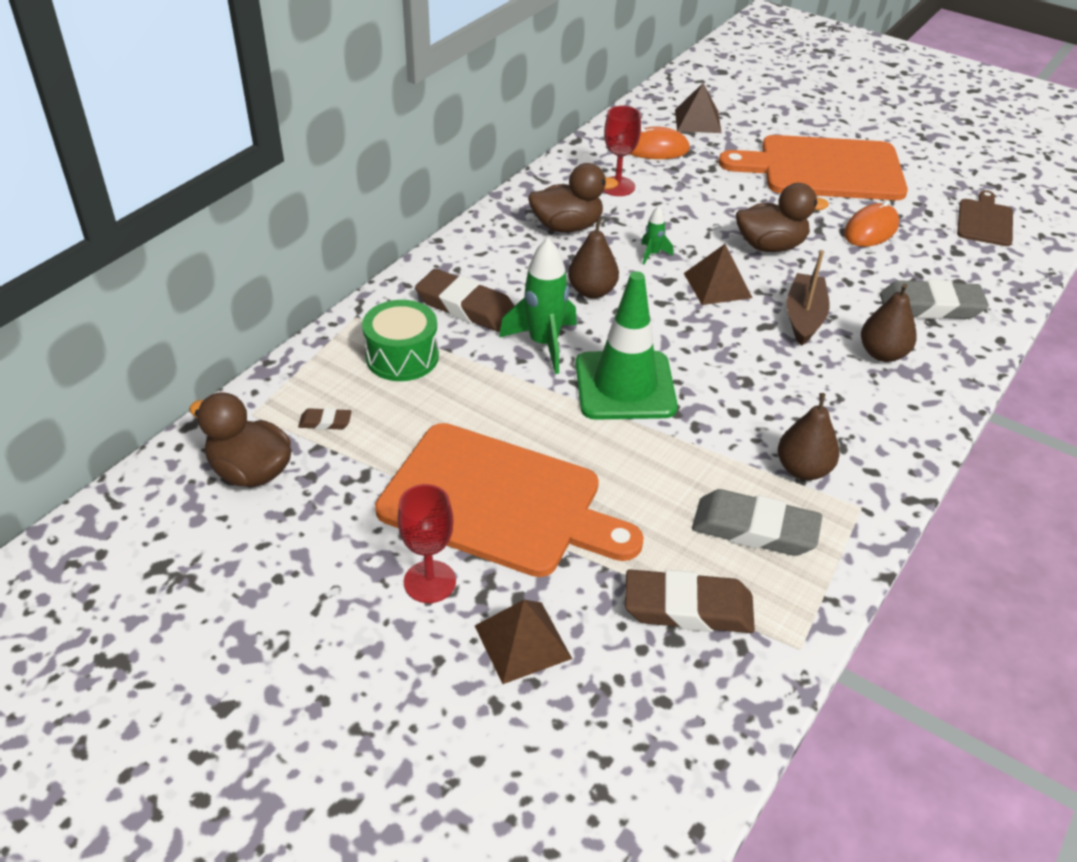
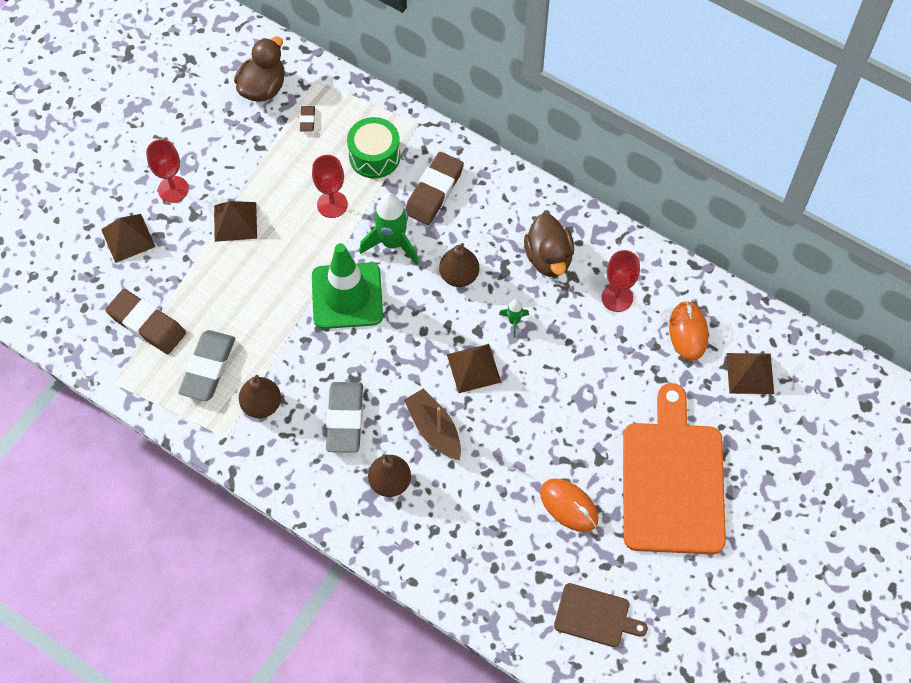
camera: 90 degrees right, 20 degrees up
(477, 398) = (332, 204): none -> red goblet
(499, 501) = (235, 221): orange cutting board -> brown pyramid
(688, 608) = (147, 324): brown eraser -> brown eraser turned 60 degrees counterclockwise
(770, 246) = (534, 416): brown duck -> none
(804, 317) = (434, 429): brown boat -> brown boat turned 135 degrees counterclockwise
(930, 307) = (454, 534): grey eraser -> grey eraser (345, 419)

